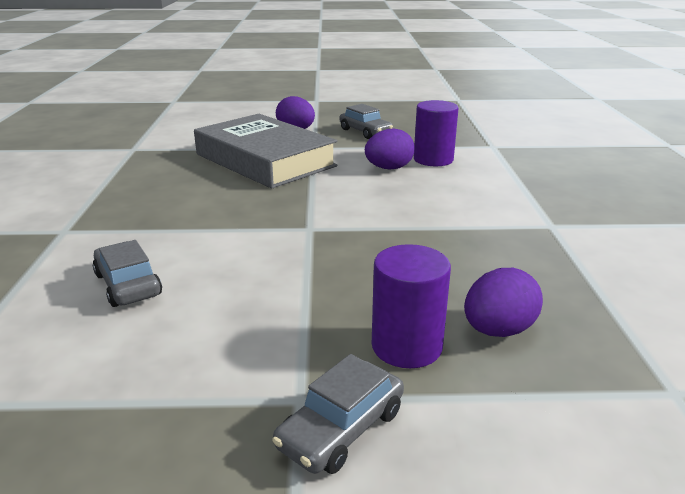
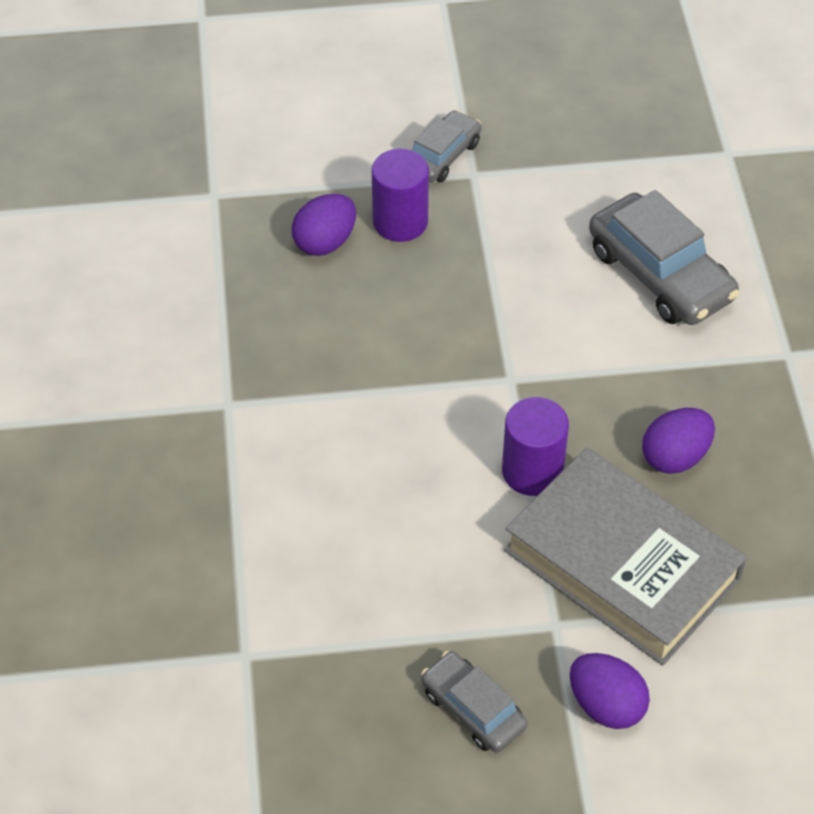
camera: 175 degrees right, 25 degrees up
(128, 284) = (660, 274): grey car -> grey car, size x1.69
(389, 168) = (423, 548): purple egg -> purple egg (675, 457)
(433, 160) = (353, 587): purple cylinder -> purple cylinder (532, 471)

